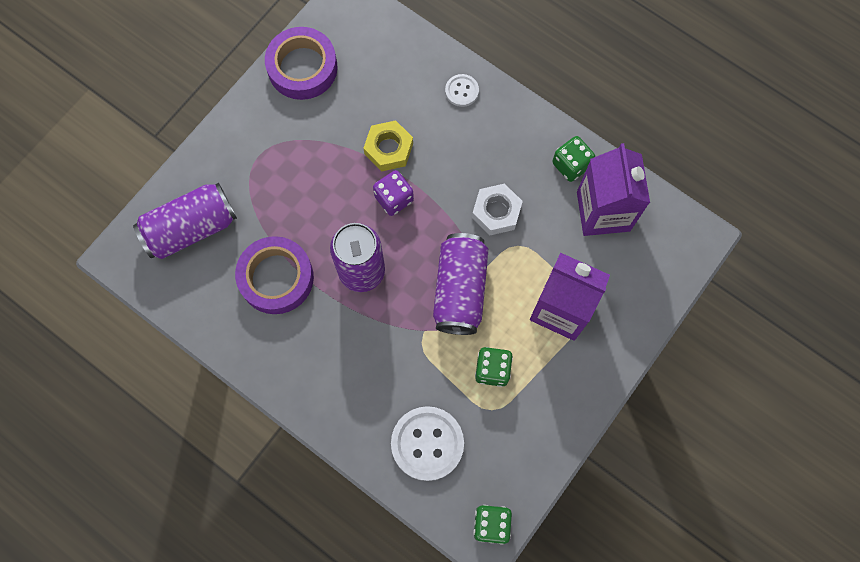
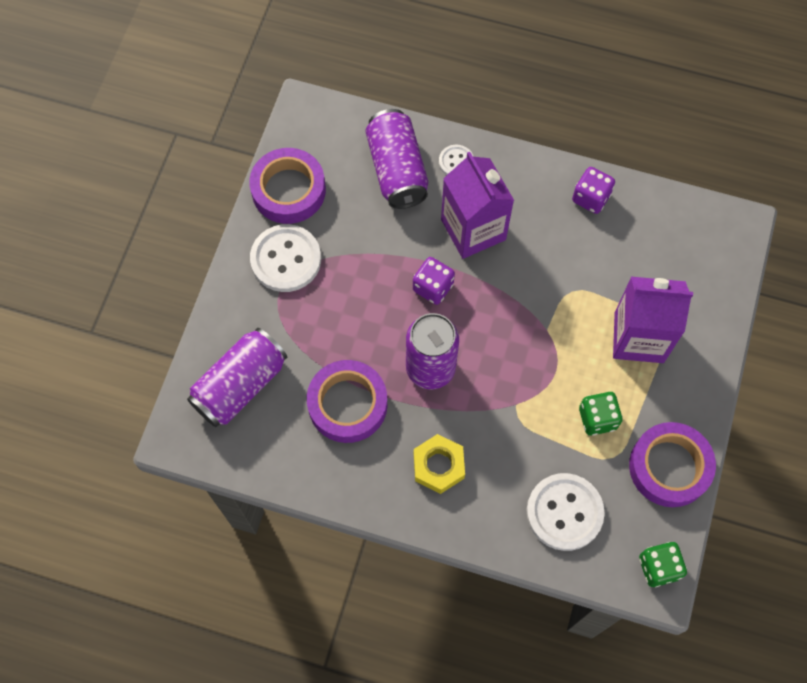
camera: 20 degrees left, 5 degrees down
(275, 129) = (286, 259): none -> white button
(388, 149) = (407, 241): yellow nut -> yellow nut (438, 466)
(459, 290) = (534, 353): purple can -> purple can (397, 170)
(496, 212) = (538, 266): white nut -> none
(539, 437) = (669, 467): none -> purple tape
(571, 165) = (590, 198): green dice -> purple dice
(603, 211) = (639, 231): purple carton -> purple carton (473, 229)

